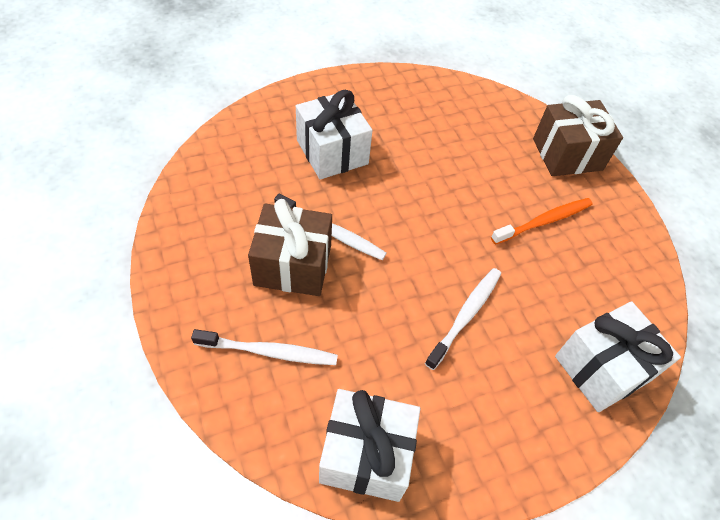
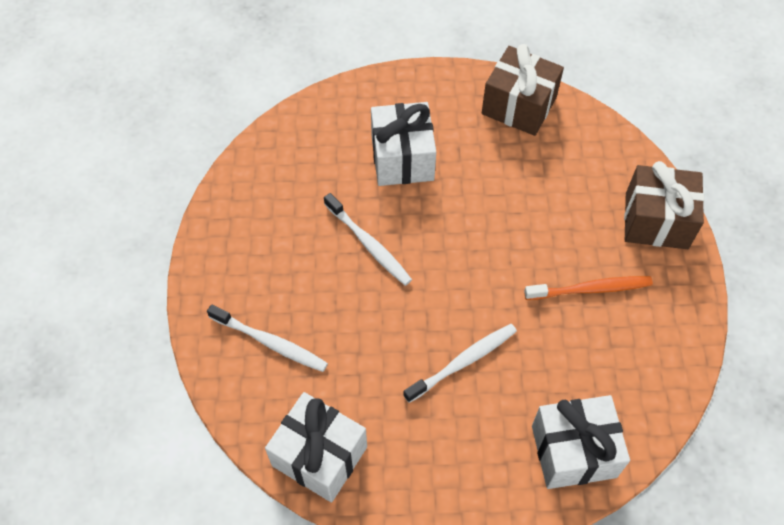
camera: 25 degrees right, 5 degrees up
(293, 265) = (320, 267): brown gift -> brown gift (519, 106)

